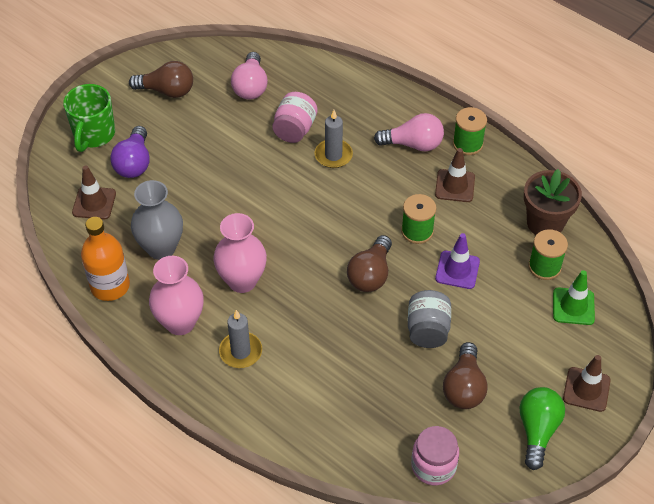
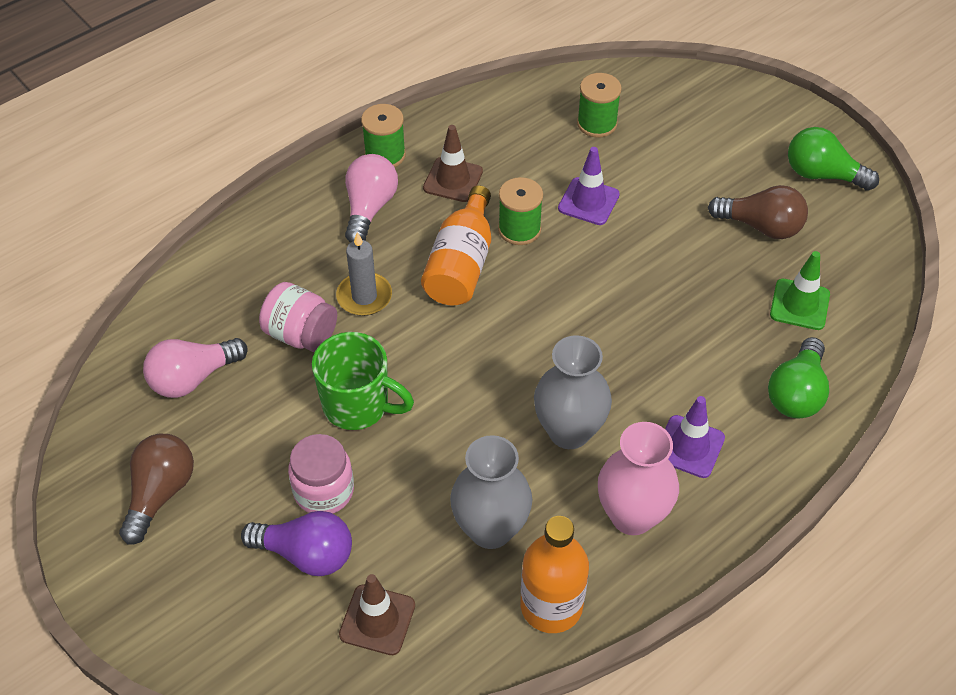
camera: 80 degrees left, 0 degrees up
(94, 135) = (224, 612): green mug -> green mug (358, 406)
(240, 351) = (689, 447): grey candle -> purple traffic cone
(242, 281) = (569, 431): pink vase -> grey vase
(250, 86) = (193, 378): pink light bulb -> pink light bulb turned 135 degrees clockwise
(300, 417) = (796, 393): none -> green light bulb
(370, 274) = (581, 287): brown light bulb -> none
(374, 202) = (461, 265): none -> orange bottle
(427, 330) = (676, 245): grey jar -> none
(433, 466) = (867, 272): pink jar -> pink jar (324, 491)
(545, 223) = (532, 110): brown flower pot -> none
(573, 306) = (657, 111): green traffic cone -> green traffic cone (799, 304)
(586, 389) = (770, 124): brown traffic cone -> none

